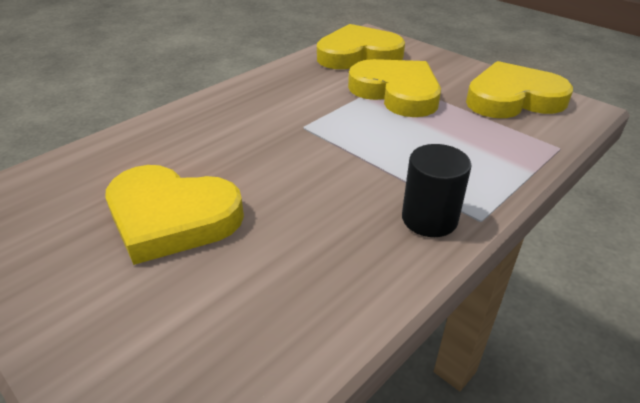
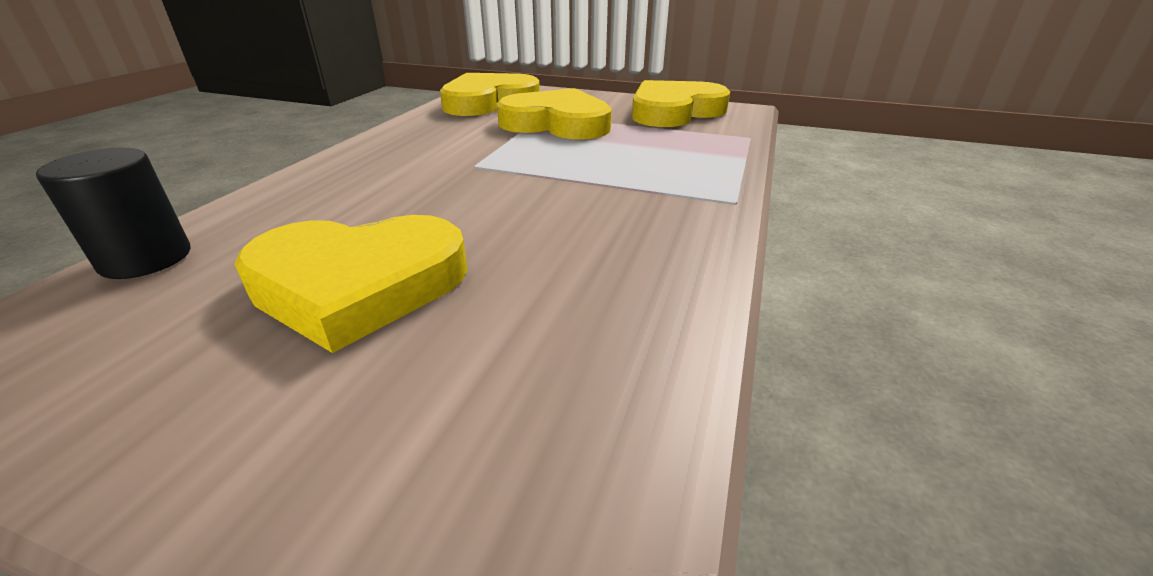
camera: 25 degrees left, 5 degrees down
(429, 219) = (685, 212): black cylinder -> black cylinder (146, 258)

